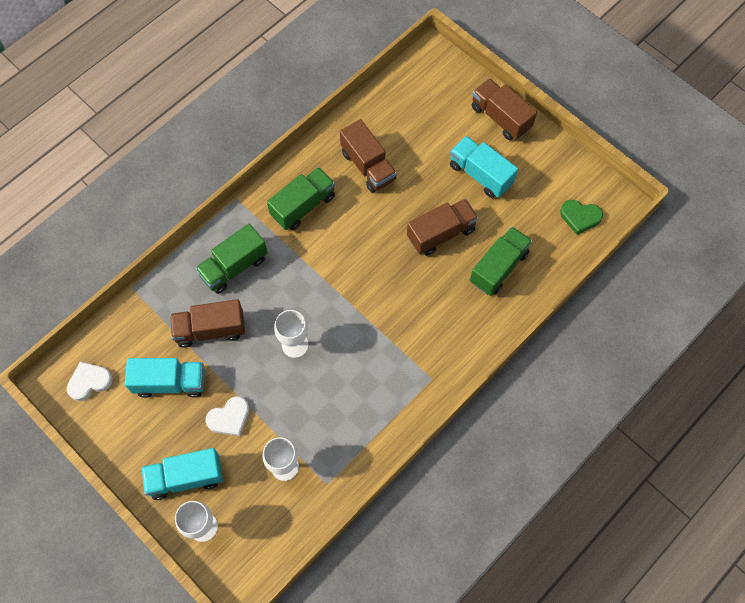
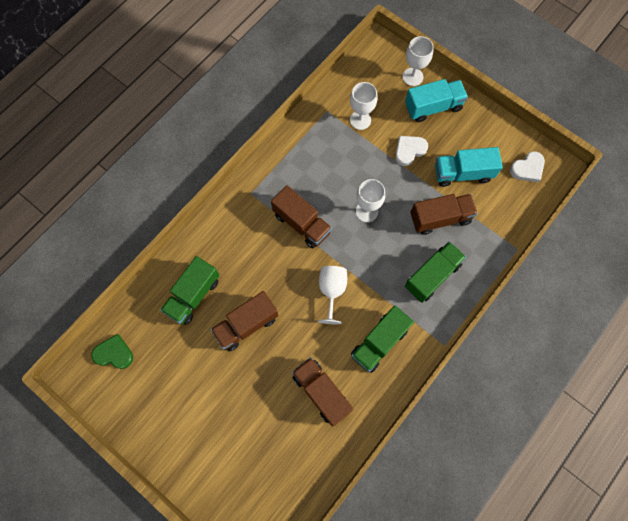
camera: 175 degrees right, 5 degrees up
(346, 260) = (332, 291): none -> white goblet
(480, 174) = (209, 392): turquoise truck -> none
(500, 117) = (187, 465): brown truck -> brown truck (301, 223)

